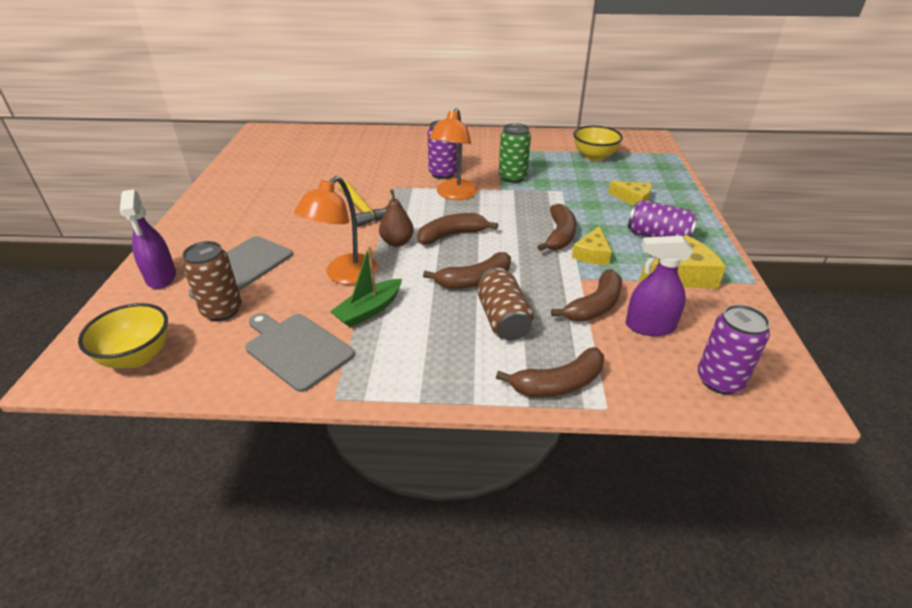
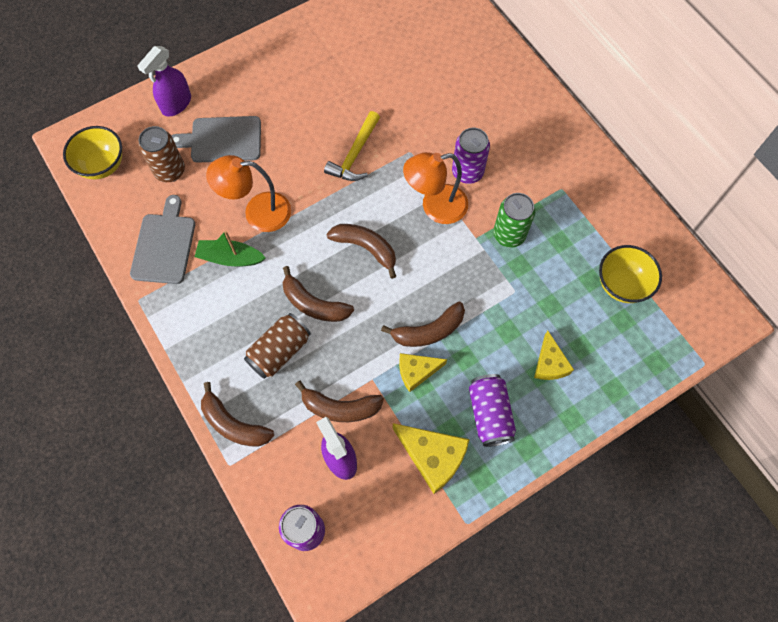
camera: 55 degrees right, 30 degrees up
(397, 242) = (326, 216): brown pear -> none

